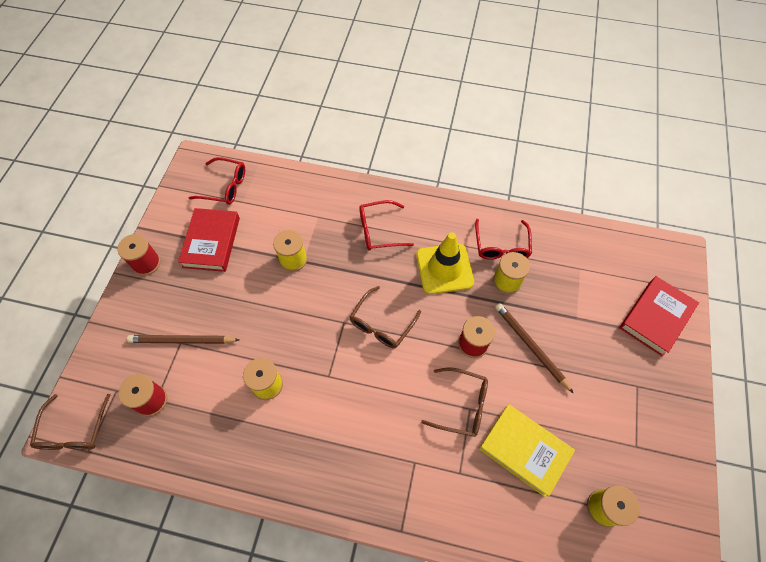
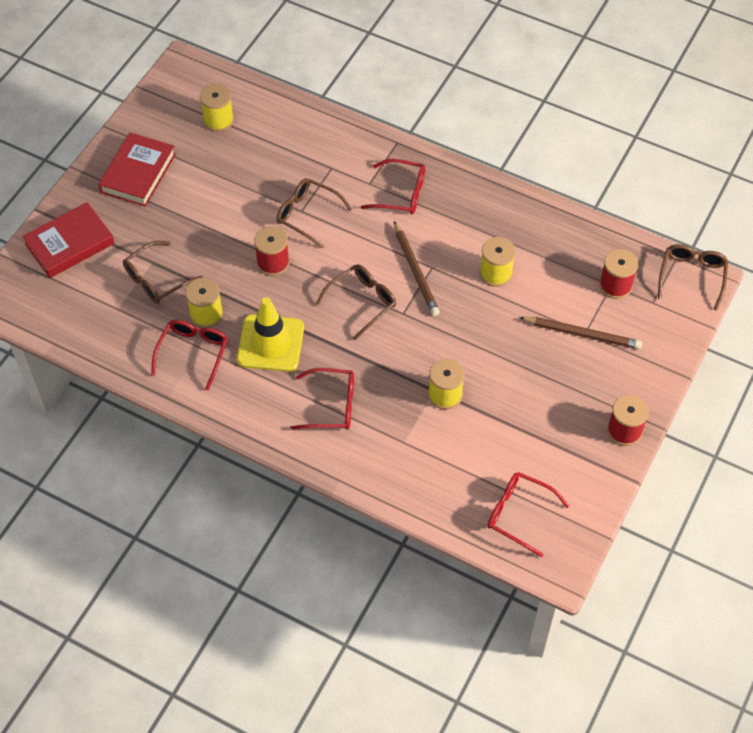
camera: 165 degrees left, 5 degrees down
(211, 242) = (543, 439): red book -> red book (138, 173)
(378, 457) = (401, 194): none -> red glasses
(524, 450) = (265, 170): yellow book -> none
(530, 346) = (215, 247): brown pencil -> brown pencil (416, 271)
(563, 302) = (156, 279): none -> brown glasses

